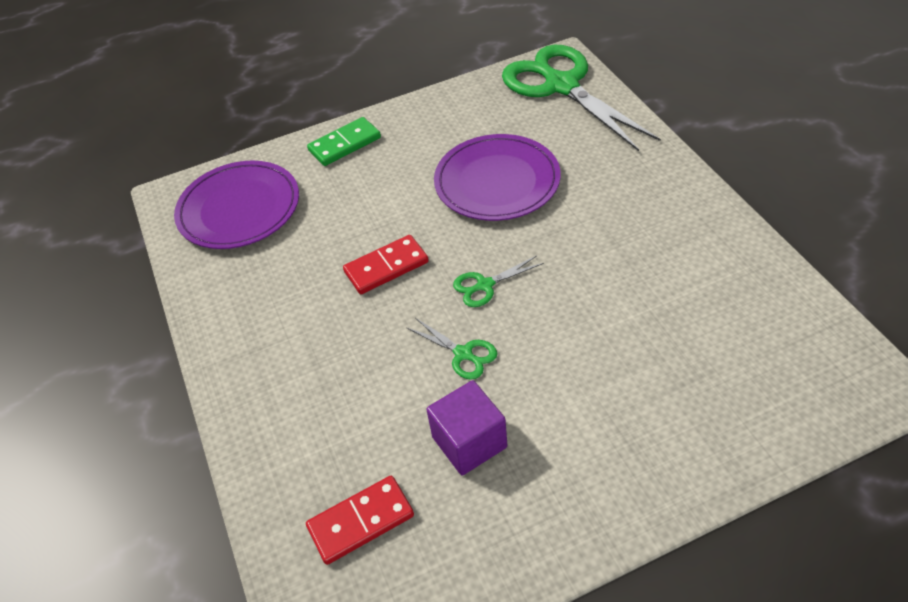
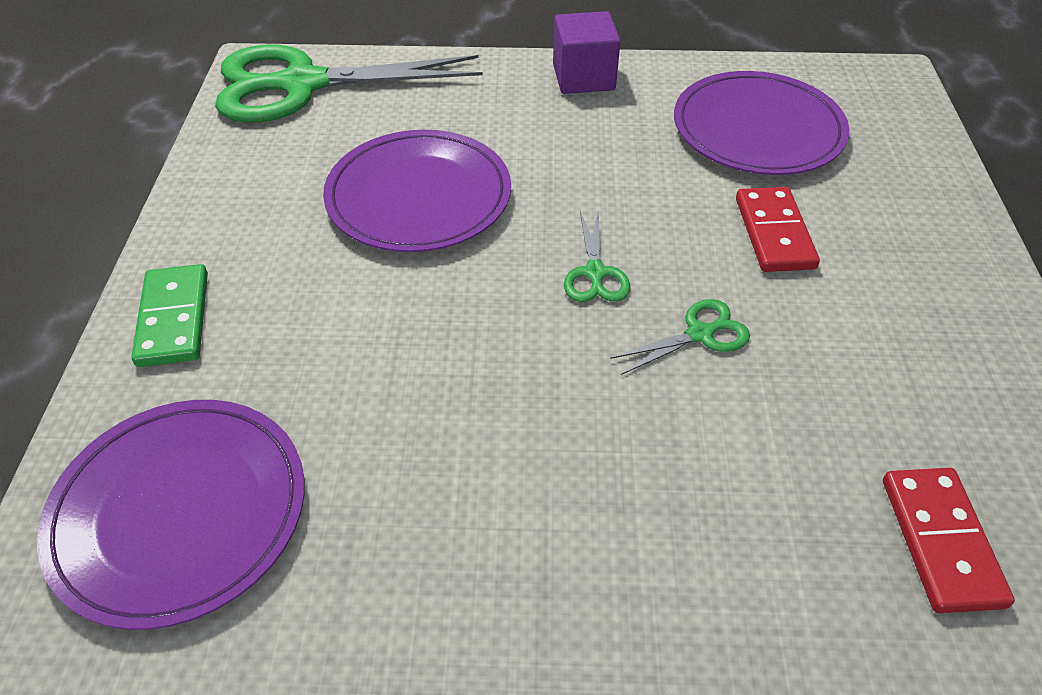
camera: 70 degrees left, 0 degrees up
(386, 267) = (486, 358): red domino -> red domino (774, 233)
(469, 442) = (847, 379): purple cube -> purple cube (583, 77)
(712, 317) = (757, 129): none -> purple plate

